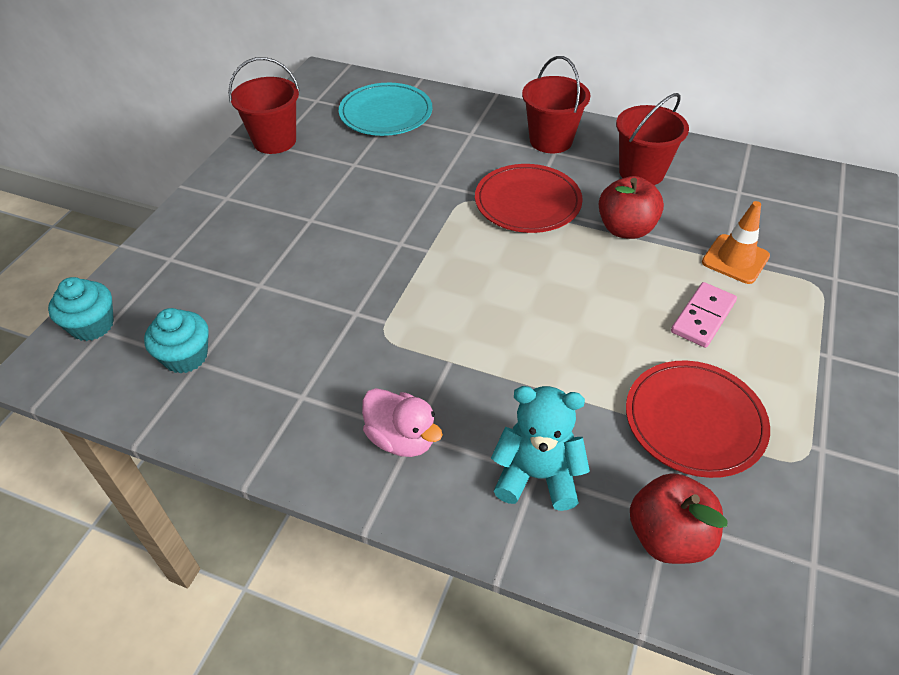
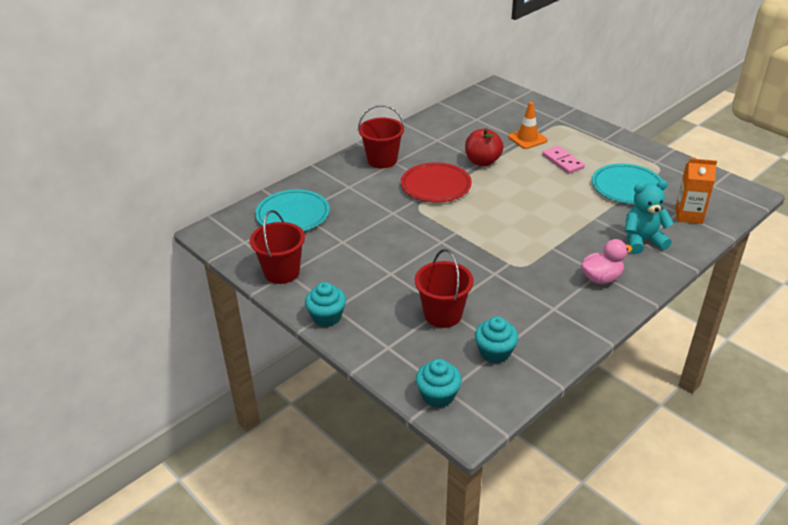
camera: 65 degrees left, 10 degrees down
(208, 196) = (327, 317): none -> turquoise cupcake
(537, 475) = (642, 241): turquoise teddy bear -> turquoise teddy bear turned 45 degrees clockwise
(641, 172) = (437, 141): red bucket -> red bucket (443, 314)
(668, 536) = (688, 215): red apple -> orange carton
(694, 420) = (627, 187): red plate -> turquoise plate

